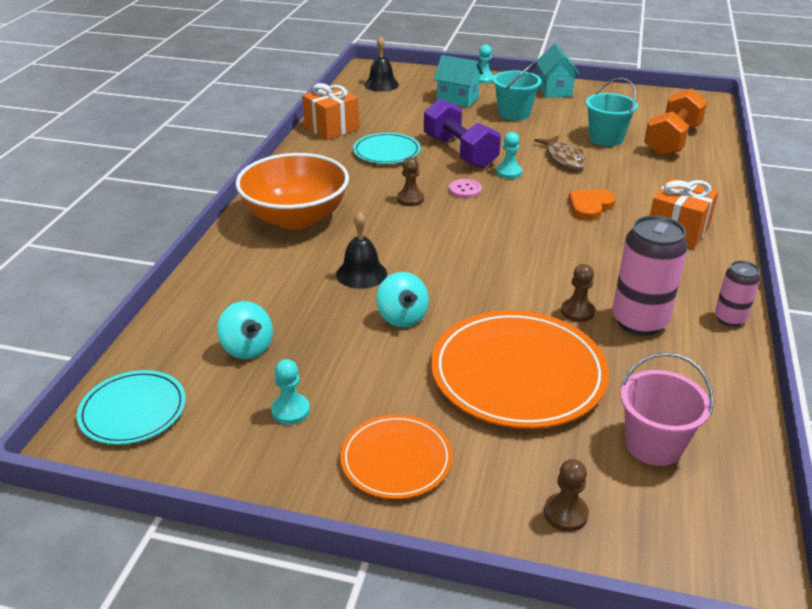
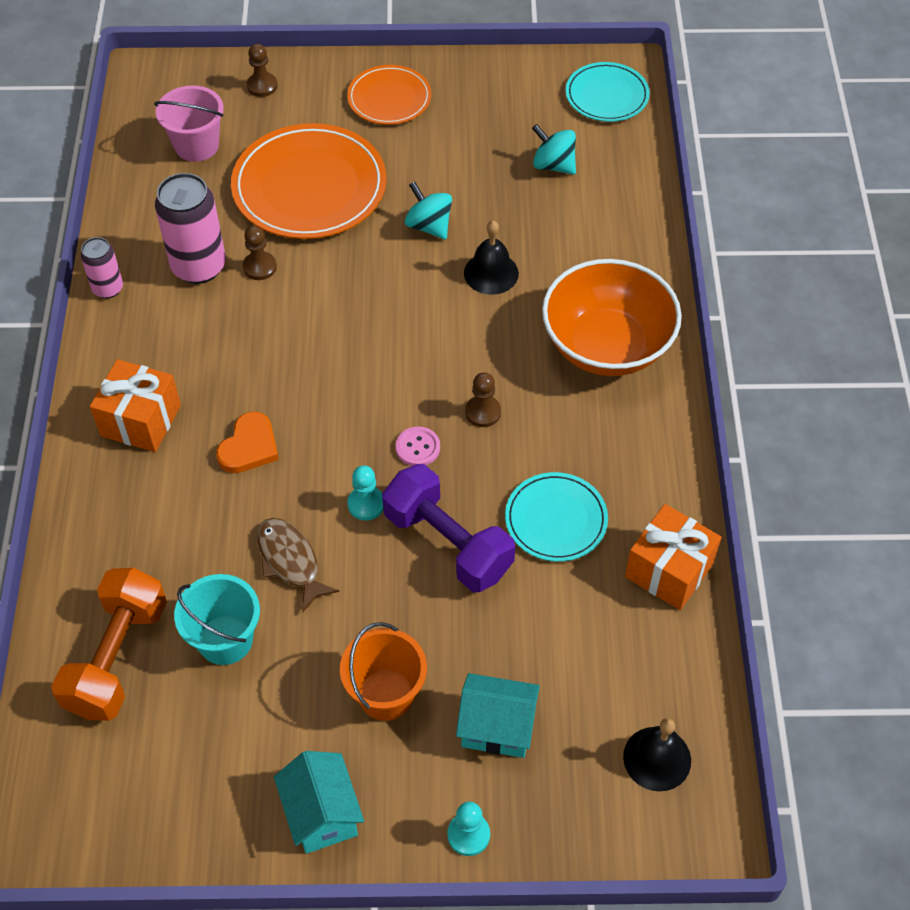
camera: 165 degrees right, 20 degrees up
(290, 410) = (485, 118): turquoise pawn -> none
(514, 113) = (385, 694): turquoise bucket -> orange bucket

